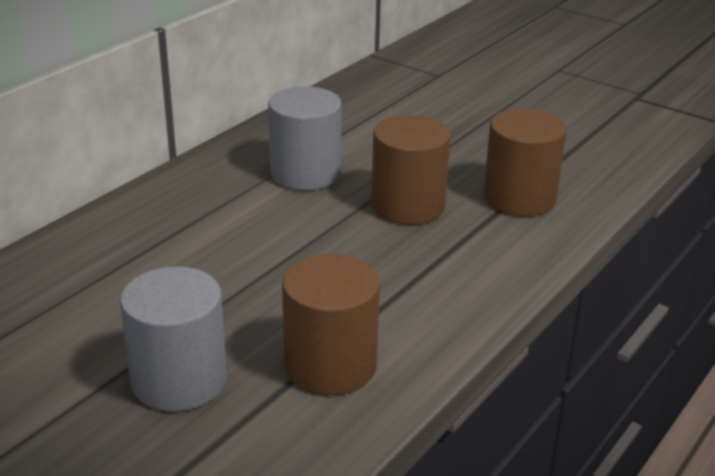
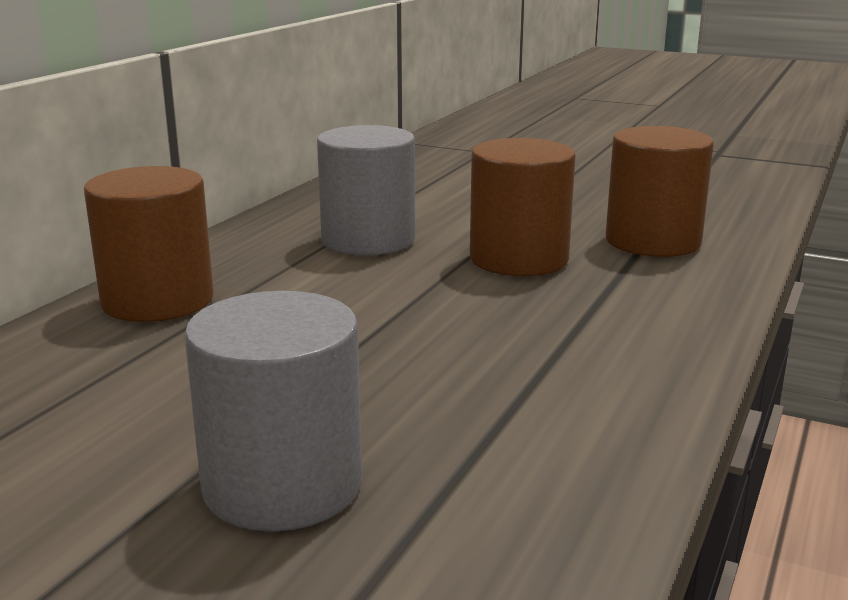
camera: 10 degrees left, 10 degrees down
(330, 365) = (515, 438): brown cylinder -> brown cylinder (158, 301)

